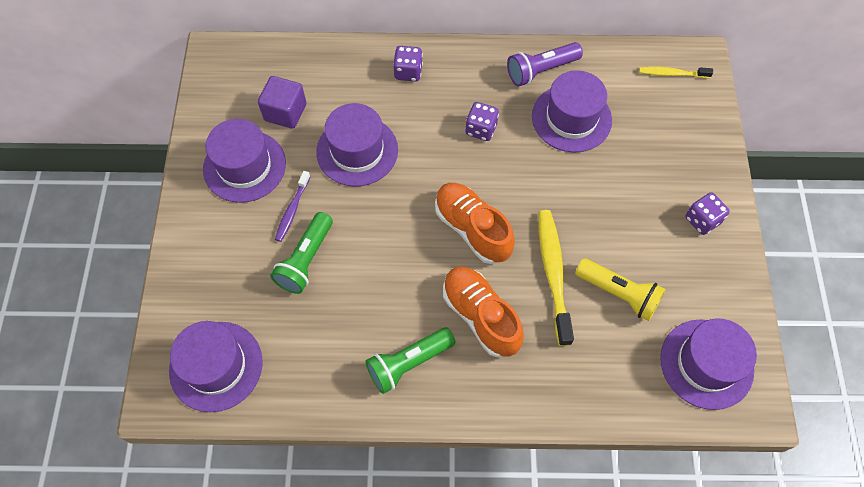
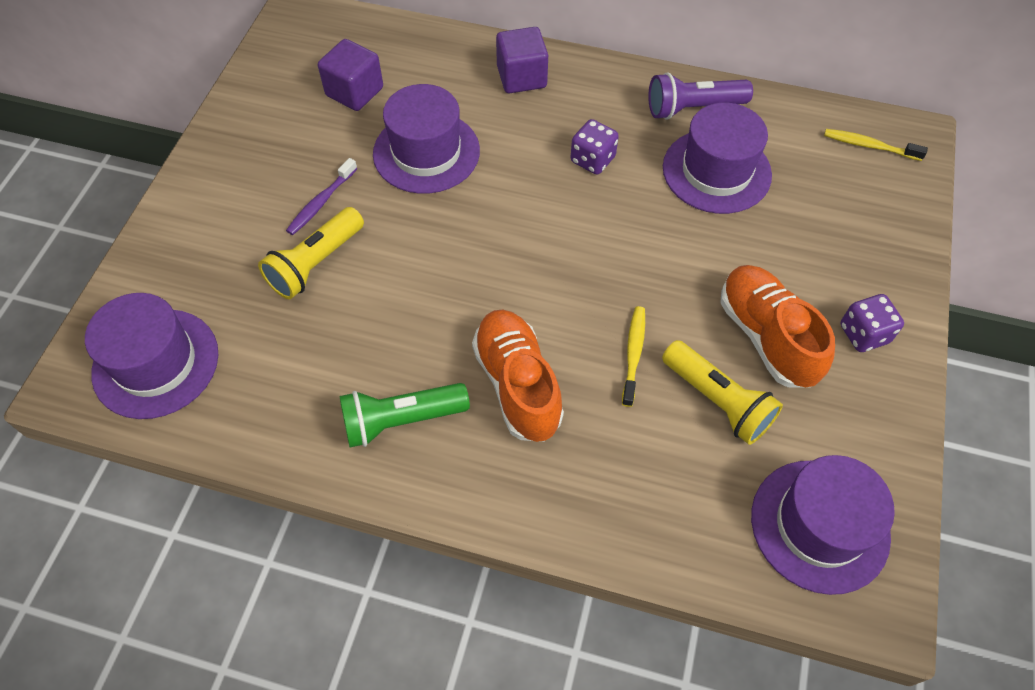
camera: 15 degrees right, 5 degrees down
(244, 166) = (282, 141): purple hat -> none
(306, 260) = (315, 263): green flashlight -> yellow flashlight
(408, 72) = (521, 77): purple dice -> purple cube
(472, 229) = (542, 275): orange shoe -> orange shoe (766, 336)
(553, 273) = (633, 354): yellow toothbrush -> yellow toothbrush, size x0.56

